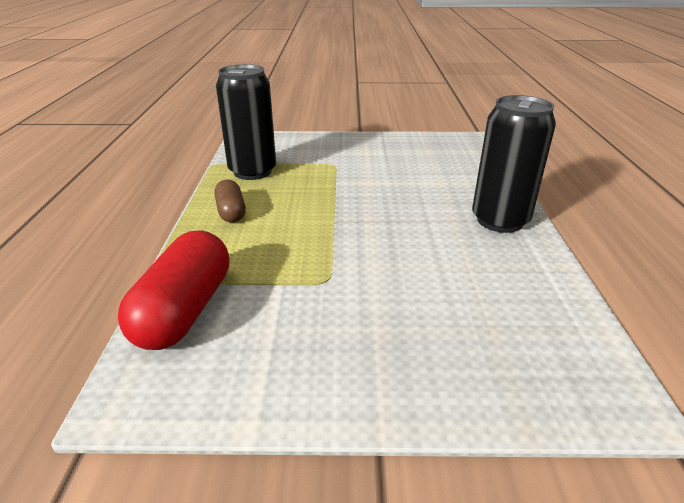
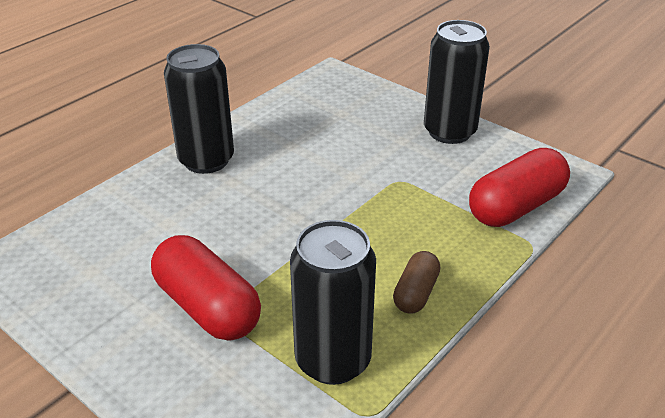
camera: 140 degrees left, 5 degrees up
(337, 379) = (449, 132): none -> black can
(346, 163) = (207, 307): none -> red capsule

